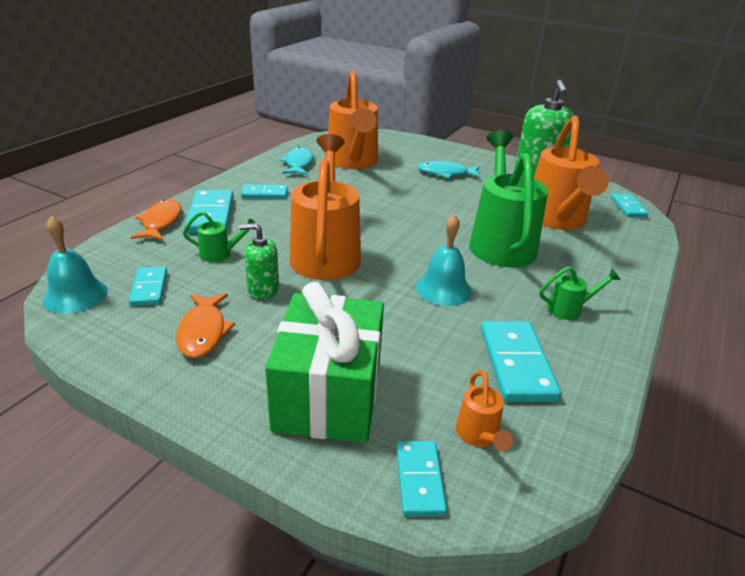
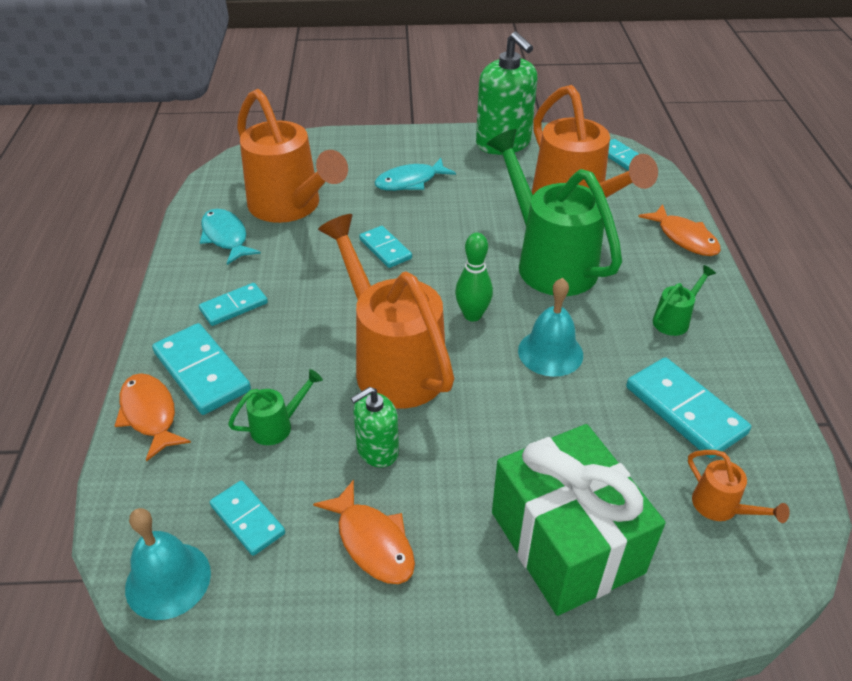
camera: 30 degrees left, 10 degrees up
(409, 249) = (472, 315): none -> green bowling pin
(419, 480) = (716, 582): turquoise domino -> turquoise domino (385, 249)
(634, 267) = (684, 238): none -> orange fish

